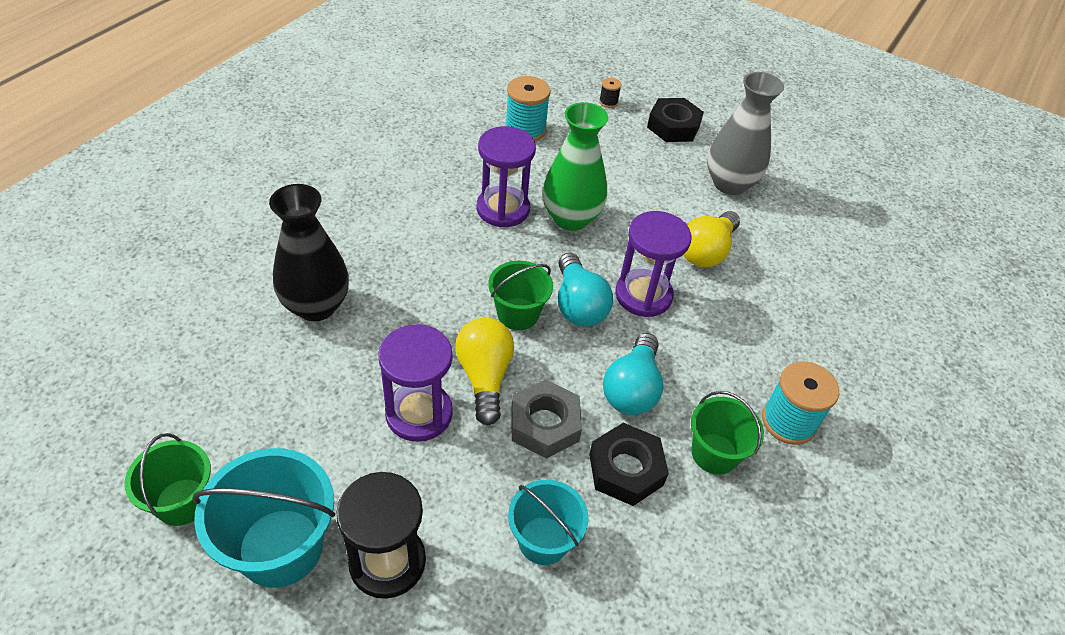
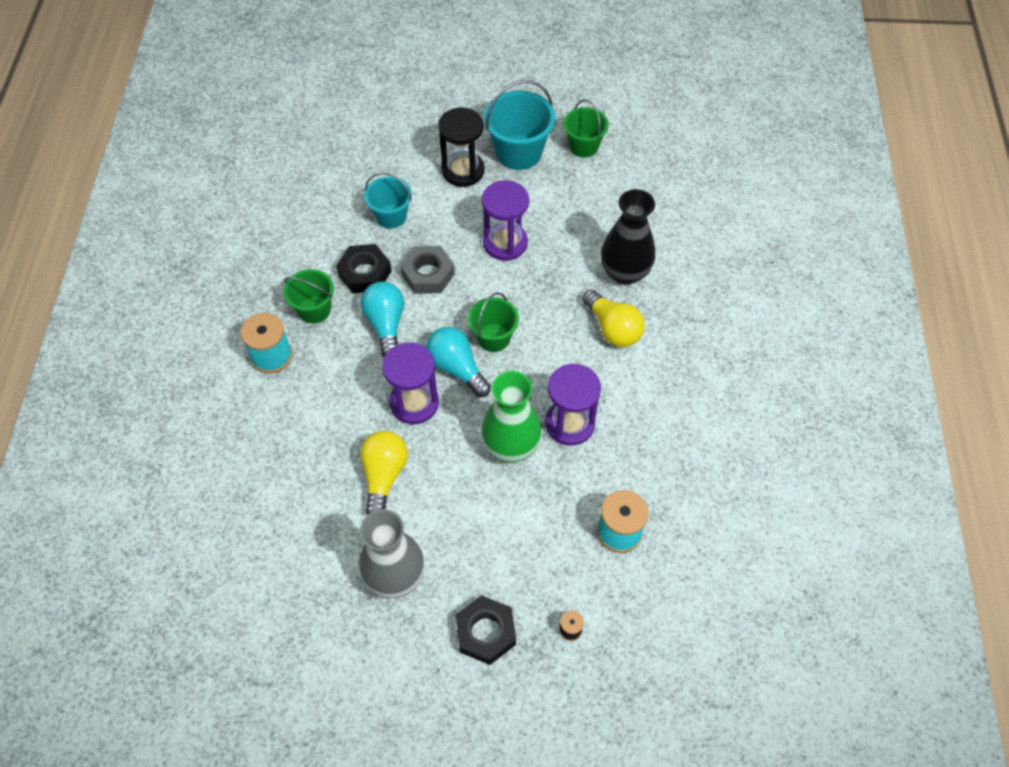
camera: 155 degrees right, 10 degrees up
(484, 377) = (484, 283): yellow light bulb -> yellow light bulb (613, 328)

